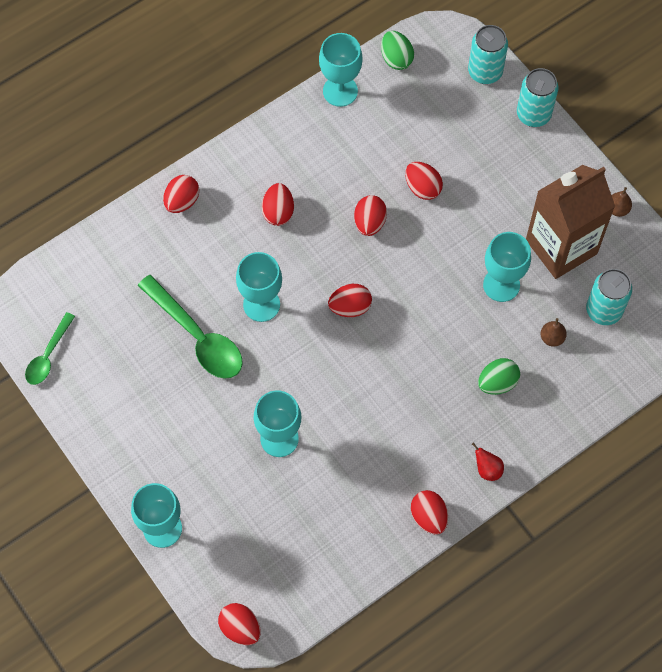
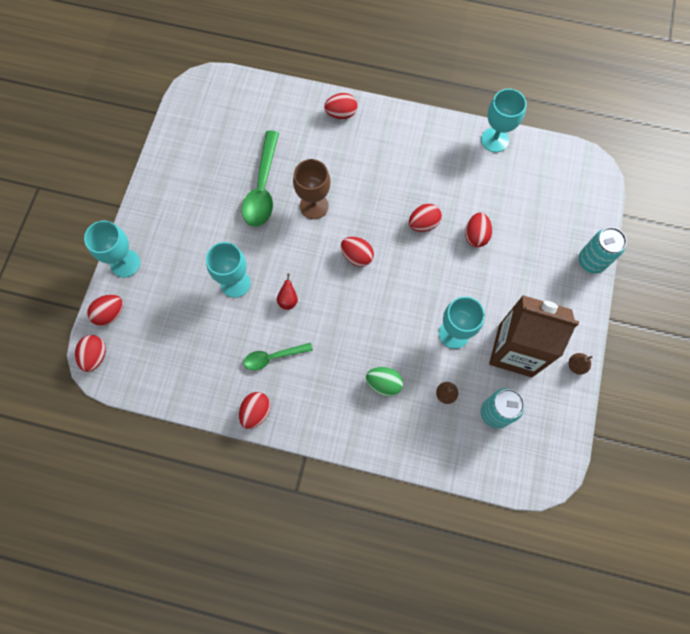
camera: 50 degrees right, 5 degrees up
(48, 355) = (184, 121): green spoon -> green spoon (273, 357)
(261, 304) = (314, 206): turquoise goblet -> brown goblet
(278, 212) = (382, 168): red egg -> red egg (110, 314)
(396, 58) = (548, 153): green egg -> none
(485, 72) = (591, 210): turquoise can -> none
(487, 469) = (318, 424): red pear -> red pear (288, 300)

